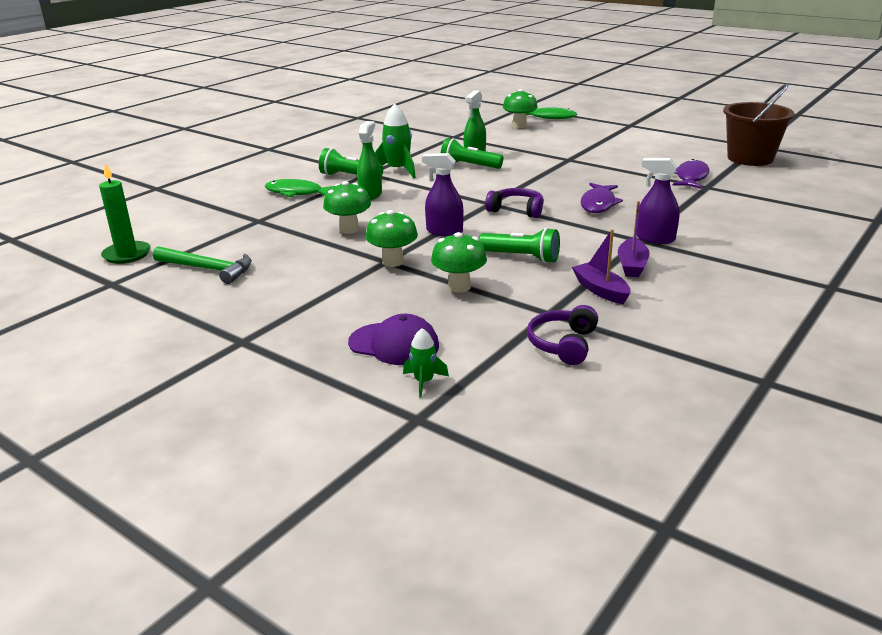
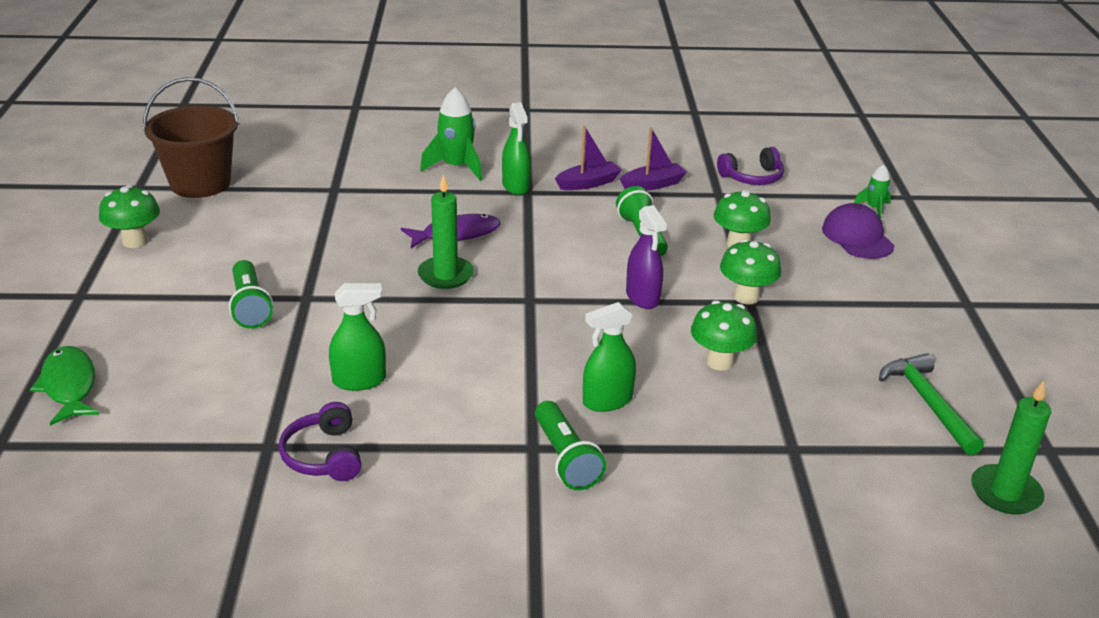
camera: 130 degrees left, 5 degrees up
(297, 193) = (678, 473): green fish -> none
(398, 170) = (493, 424): green rocket -> green rocket (456, 167)
(469, 166) = (411, 367): green flashlight -> green flashlight (250, 306)
(516, 210) = (531, 275): purple headphones -> purple headphones (324, 455)
(519, 126) = (150, 399): green mushroom -> green mushroom (135, 241)
(549, 190) = (445, 275): none -> green candle
(600, 290) = (653, 185): purple boat -> purple boat turned 135 degrees counterclockwise
(655, 239) = (516, 186): purple spray bottle -> green spray bottle
(691, 177) = (308, 203): purple fish -> none

